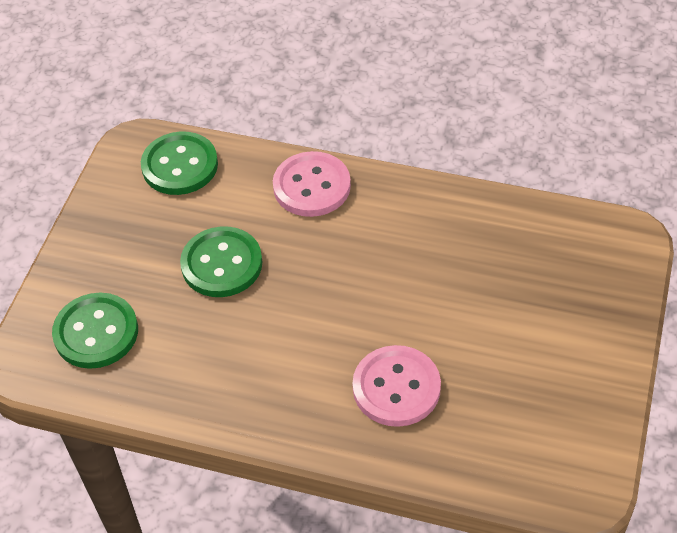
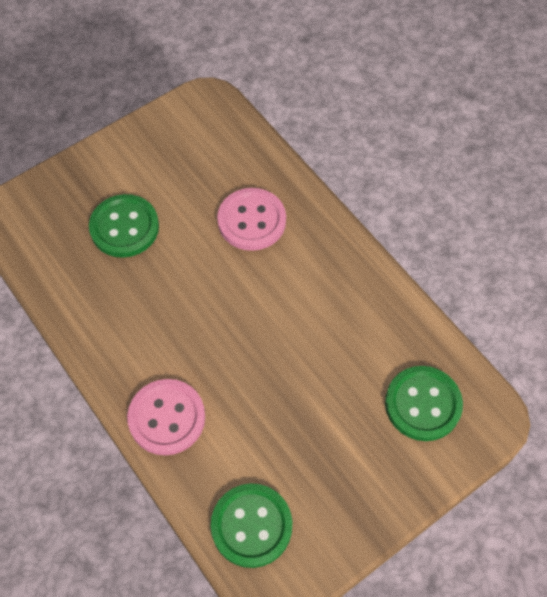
camera: 145 degrees left, 10 degrees up
(222, 264) = (290, 396): green button -> green button (124, 227)

